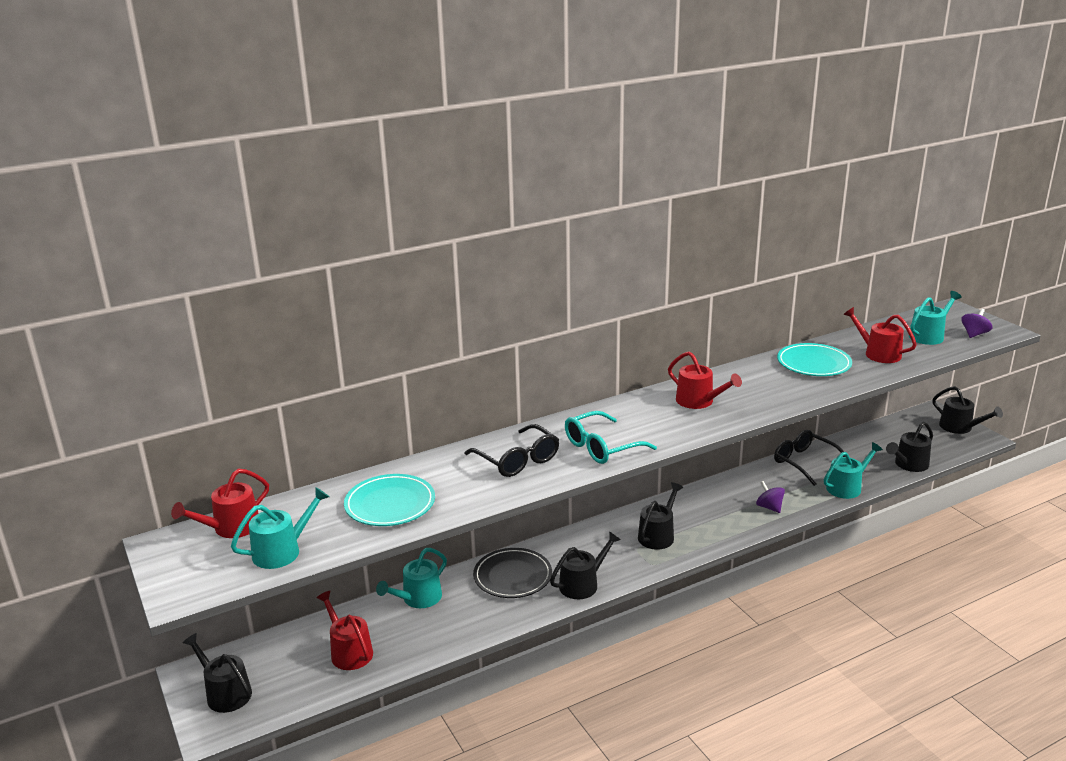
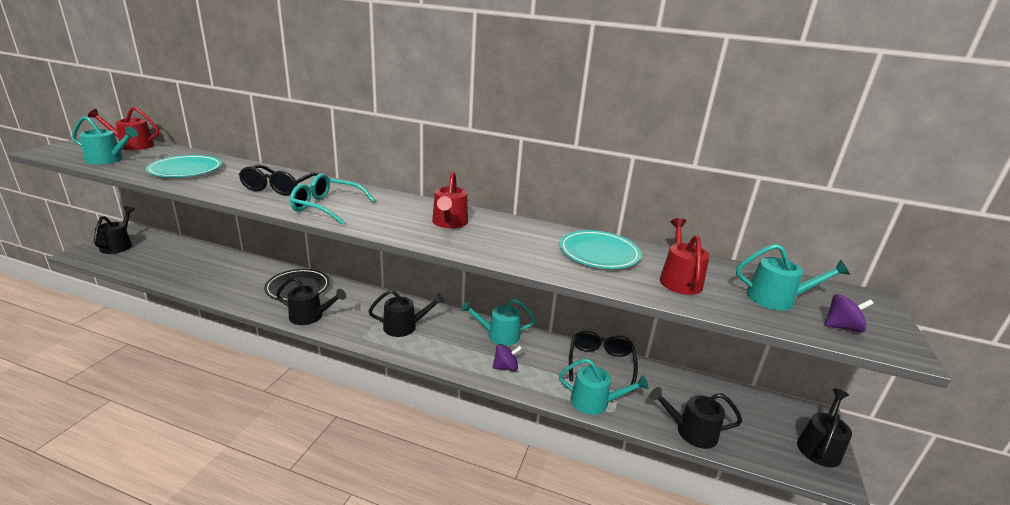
camera: 45 degrees right, 0 degrees up
(349, 652) = (176, 264): red watering can -> none
(418, 598) = (247, 266): turquoise watering can -> turquoise watering can (499, 335)
(769, 507) = (505, 367): purple spinning top -> purple spinning top turned 60 degrees clockwise
(959, 427) = (819, 447): black watering can -> black watering can turned 150 degrees counterclockwise

